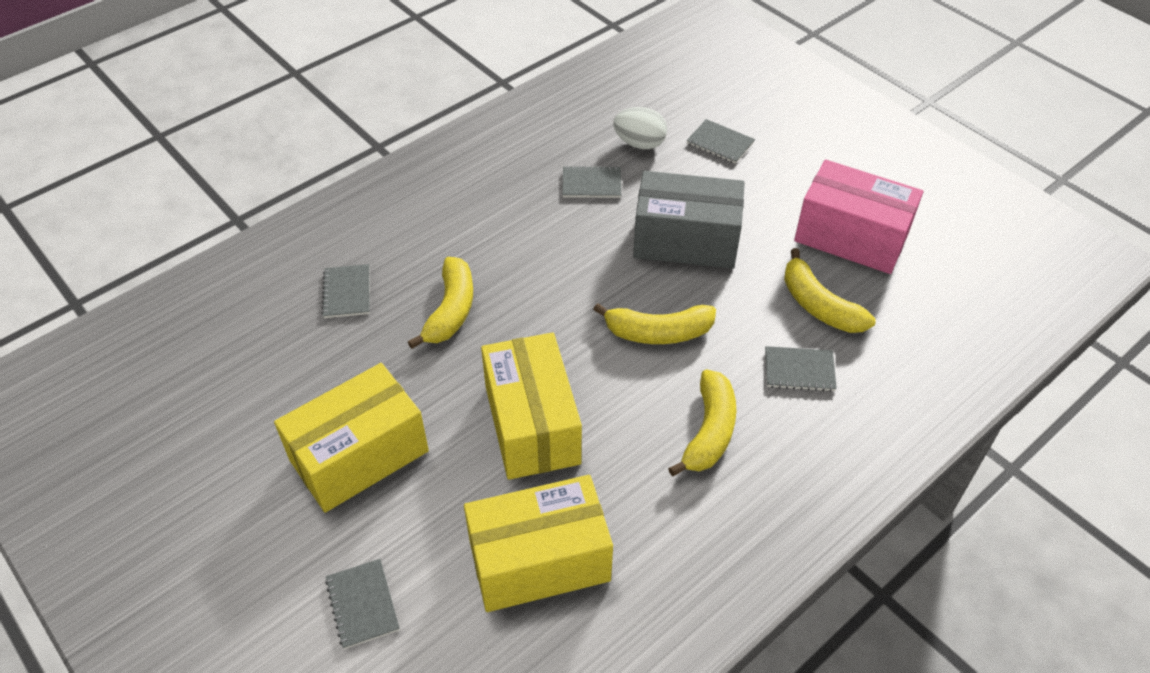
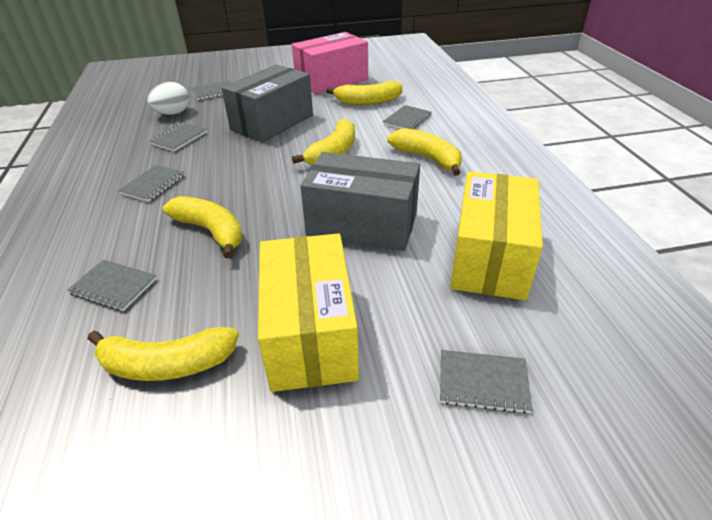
camera: 60 degrees left, 10 degrees down
(286, 381) = (167, 364): none -> yellow banana
(495, 221) = (153, 184): none -> grey notebook
(532, 424) = (362, 224): yellow box -> grey box

